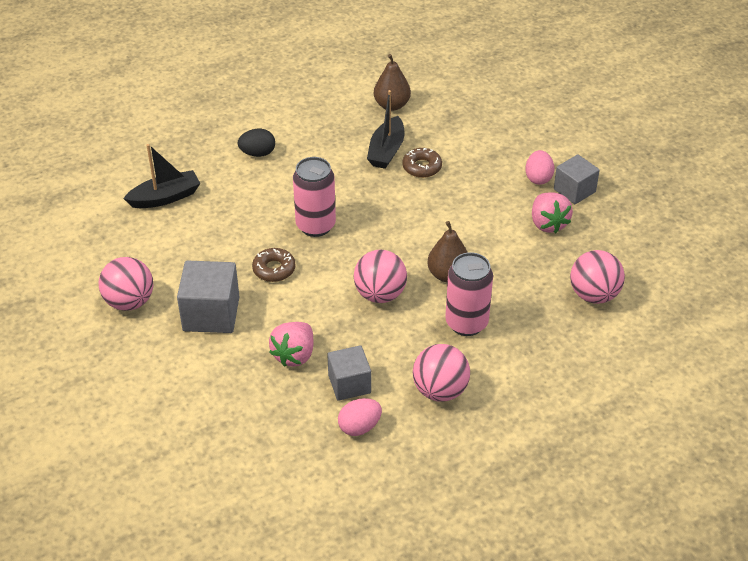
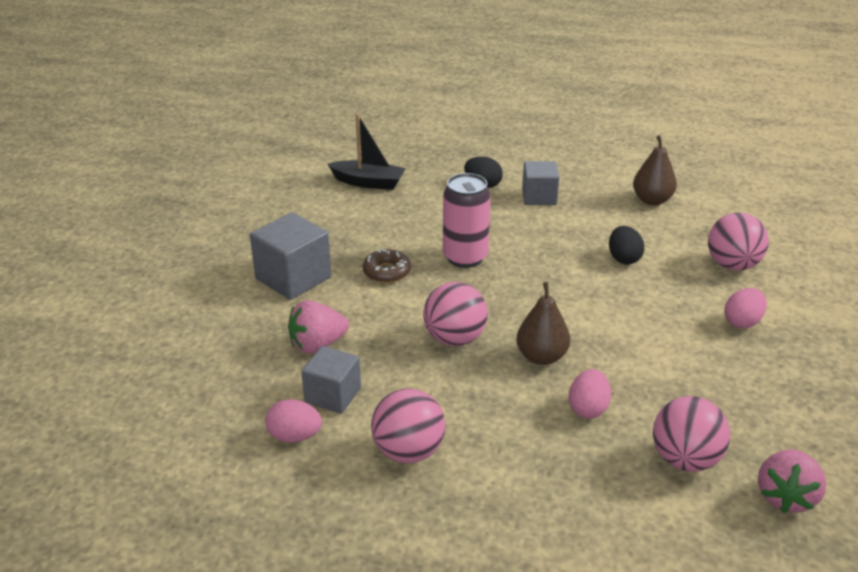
camera: 40 degrees right, 10 degrees down
(129, 302) = (246, 238): pink ball -> pink ball (732, 265)
(386, 151) = (603, 231): black boat -> none
(422, 167) = (624, 258): brown donut -> black egg
(466, 323) = (509, 408): pink can -> none
(511, 294) = (588, 408): none -> pink egg
(548, 224) = (706, 367): pink strawberry -> pink strawberry (786, 497)
(574, 190) = (773, 352): grey cube -> grey cube (539, 197)

